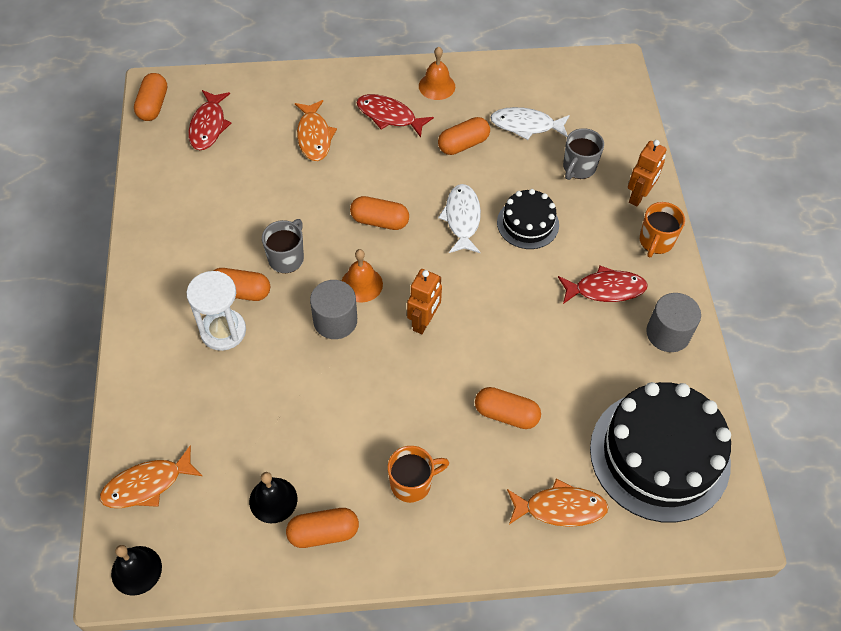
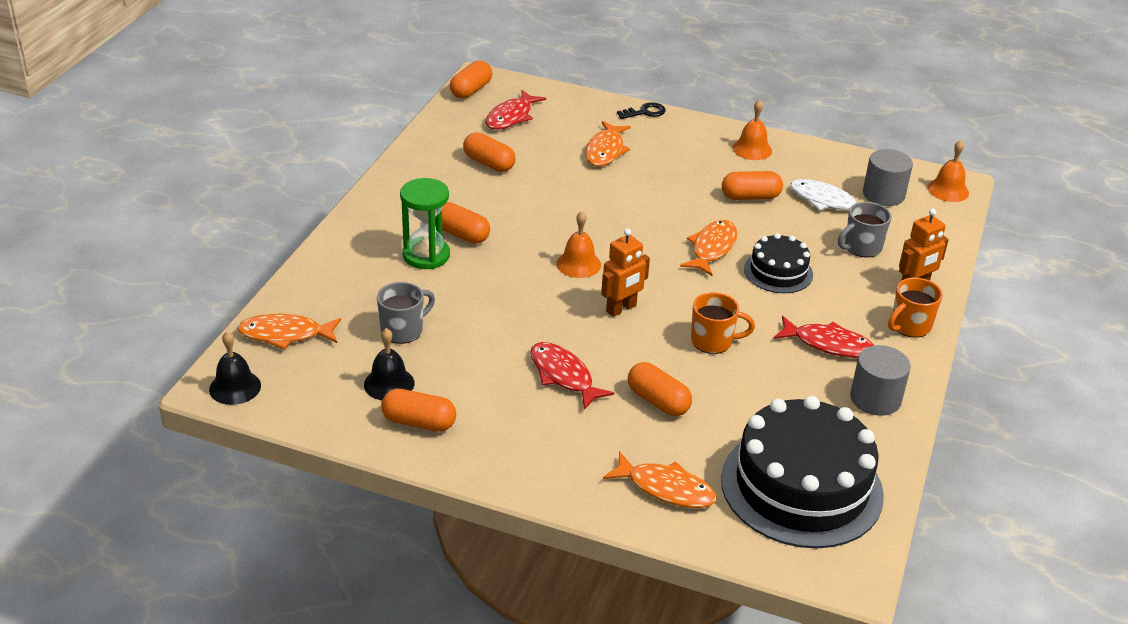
camera: 25 degrees right, 20 degrees down
(223, 331) = (426, 255): white hourglass -> green hourglass
(287, 258) = (520, 225): grey mug -> grey mug (403, 330)
(324, 75) = (645, 112): none -> black key
(335, 321) = (535, 281): grey cylinder -> grey cylinder (883, 194)
(380, 221) = (628, 226): orange capsule -> orange capsule (489, 163)
(389, 116) = (689, 157): red fish -> red fish (563, 376)
(412, 483) = (528, 418): orange mug -> orange mug (713, 341)
(462, 219) = (712, 248): white fish -> orange fish
(613, 74) = (948, 190): none -> orange bell

